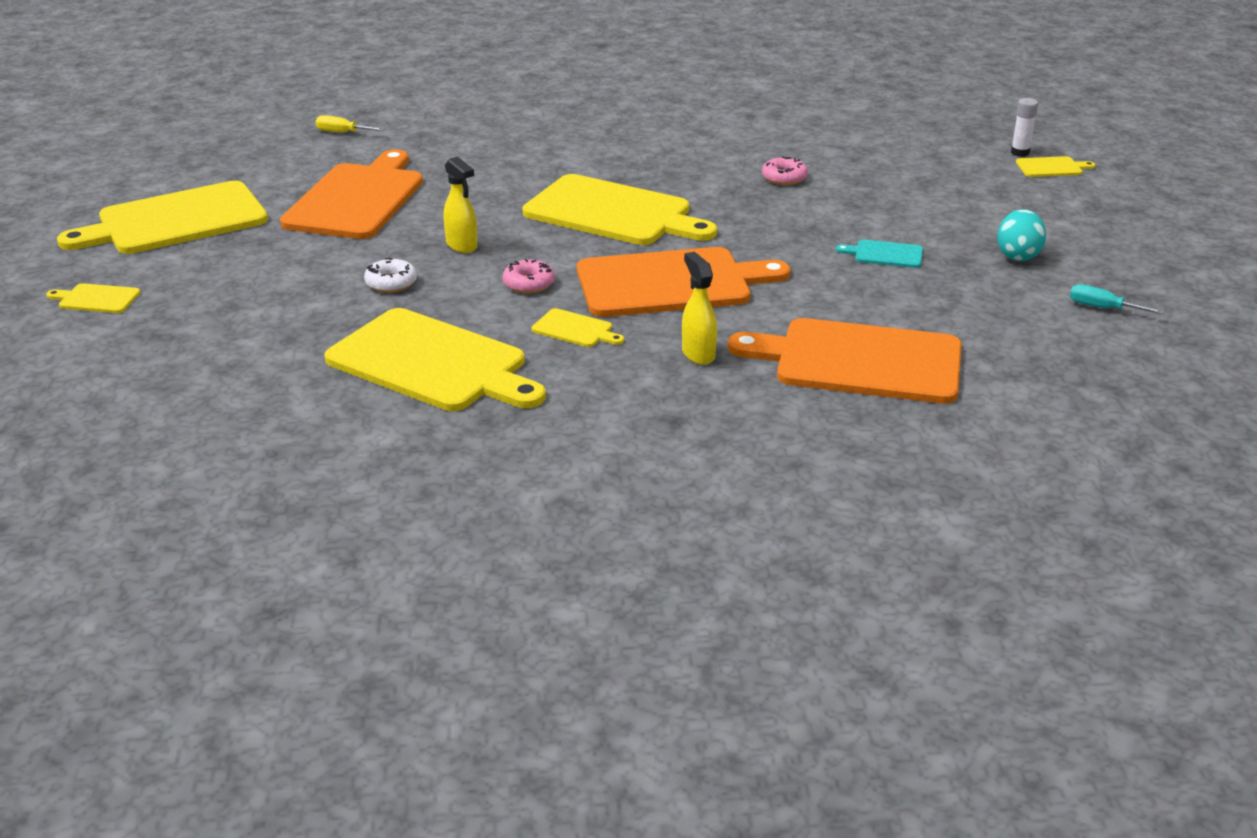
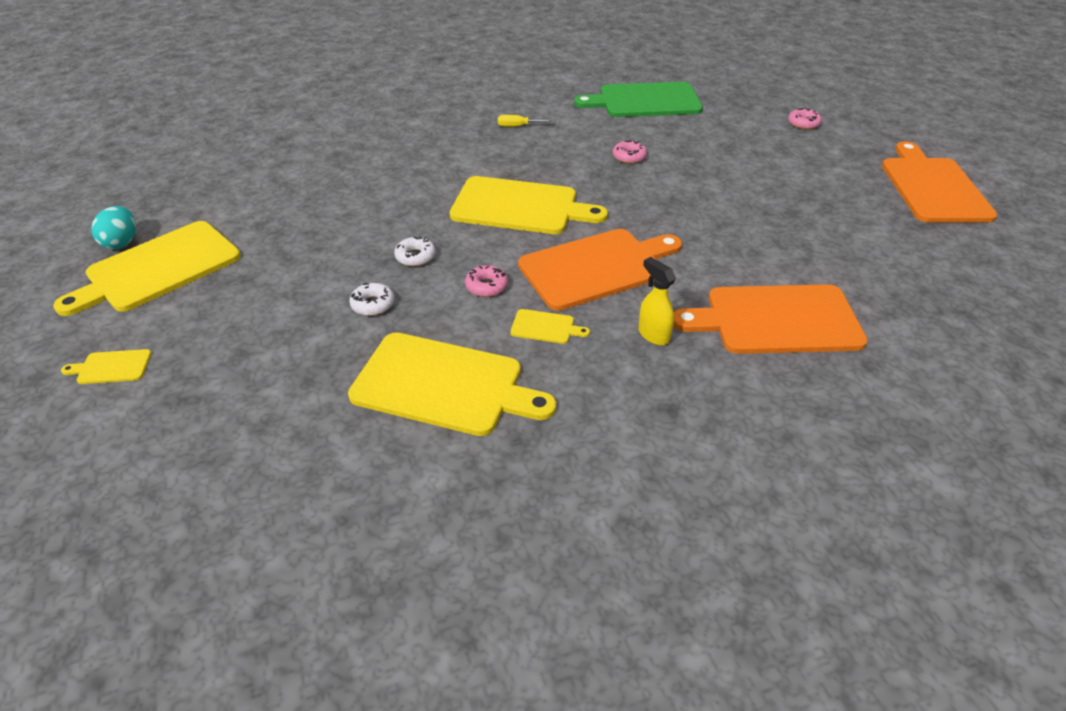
camera: 15 degrees left, 10 degrees up
(342, 132) = (271, 160): yellow screwdriver -> yellow screwdriver (517, 126)
(357, 199) = (309, 223): orange cutting board -> orange cutting board (932, 187)
(462, 246) = (415, 257): yellow spray bottle -> white donut
(846, 119) = (645, 101): none -> green cutting board
(885, 254) = (737, 215): turquoise cutting board -> none
(1018, 255) = (827, 202): turquoise egg -> turquoise egg (122, 243)
(1020, 152) = (775, 114): white glue stick -> none
(1051, 167) = (803, 123): yellow cutting board -> pink donut
(1102, 308) = (911, 240): turquoise screwdriver -> none

